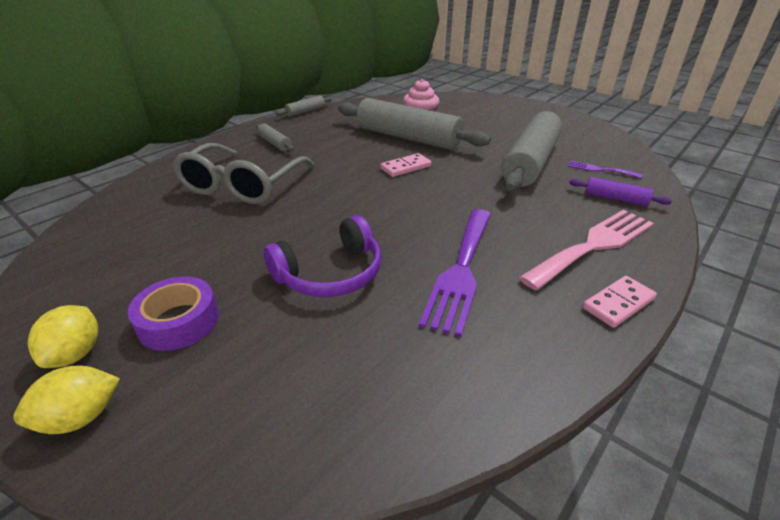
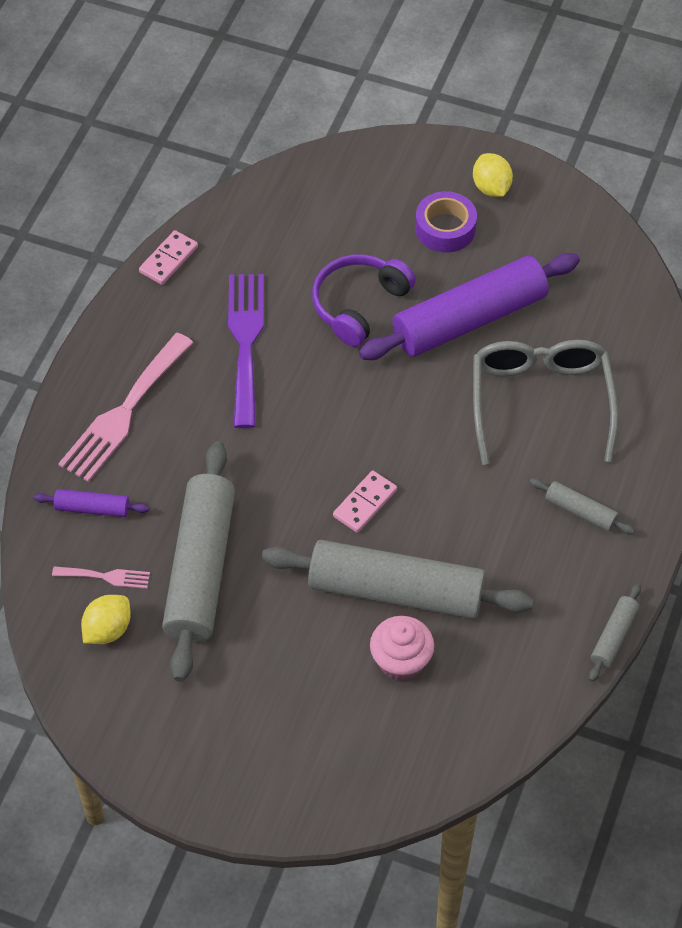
camera: 160 degrees right, 20 degrees up
(80, 417) = (442, 158): yellow lemon -> yellow lemon (107, 630)
(240, 239) = (469, 320): none -> purple rolling pin
(600, 170) = (106, 577): purple fork -> pink fork
(618, 303) = (108, 343): pink domino -> pink domino (168, 259)

